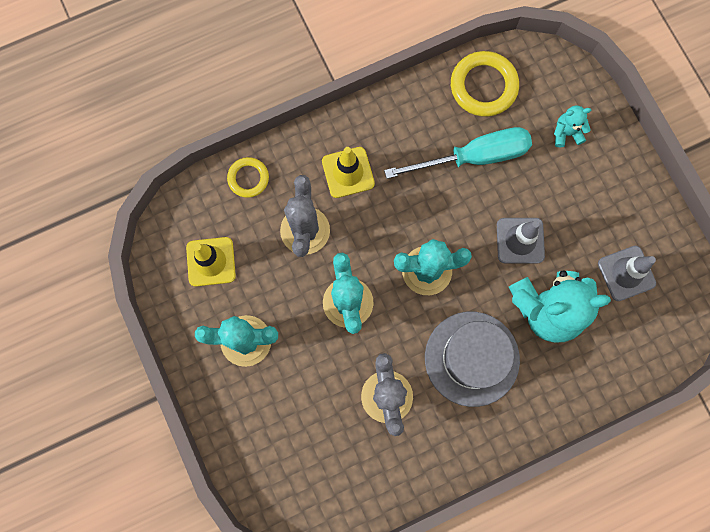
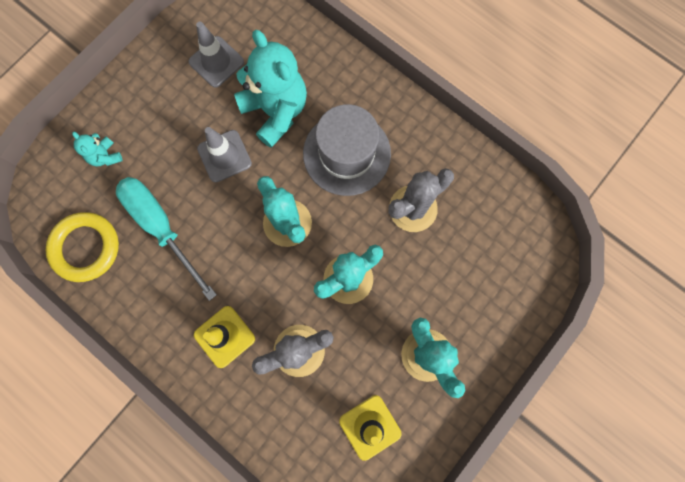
camera: 115 degrees left, 0 degrees up
(248, 178) = (271, 432): yellow ring -> none

